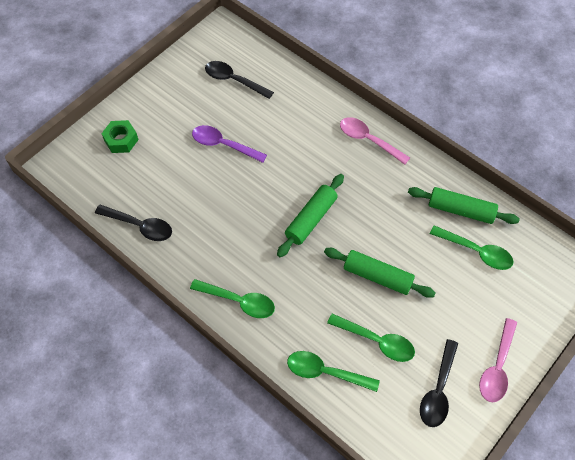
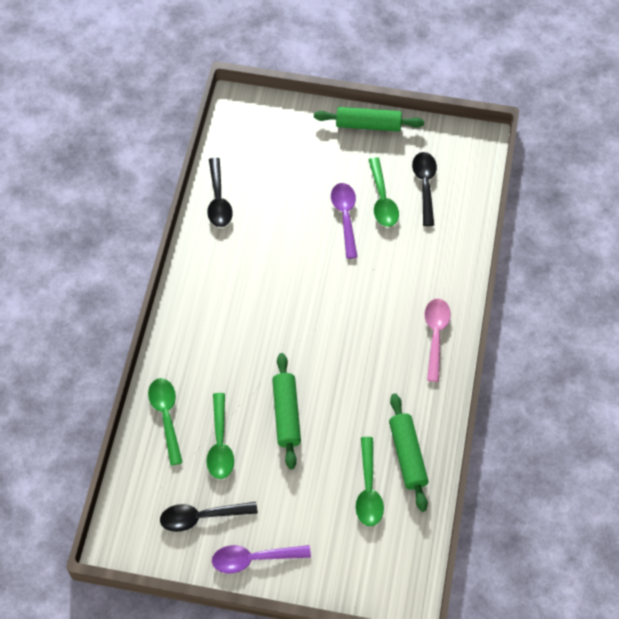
camera: 60 degrees right, 0 degrees up
(121, 140) = (295, 135): green nut -> none
(239, 301) = (193, 314): green spoon -> green spoon (382, 200)
(311, 219) = (312, 329): green rolling pin -> green rolling pin (368, 125)
(497, 367) = (254, 559): pink spoon -> purple spoon

